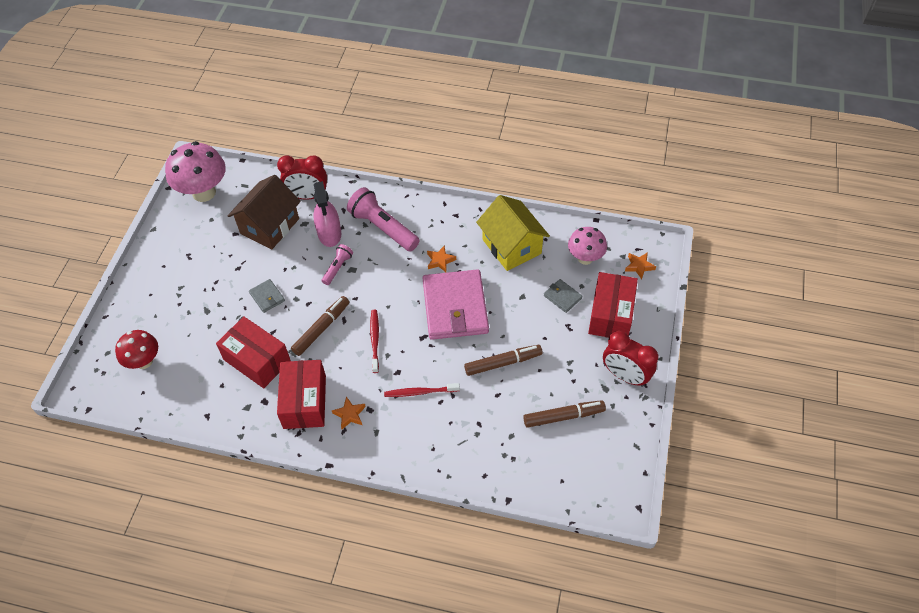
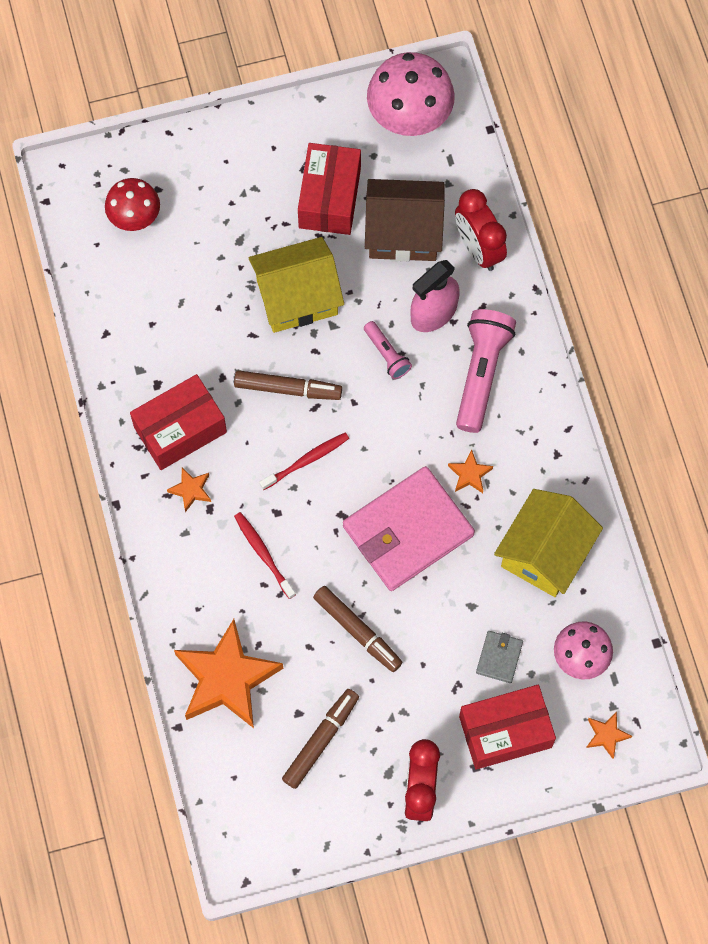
camera: 60 degrees right, 15 degrees up
(257, 360) = (204, 342): red box -> red box (329, 198)
(267, 297) = (297, 297): grey wallet -> yellow house
(338, 268) = (387, 354): pink flashlight -> pink flashlight turned 60 degrees clockwise
(491, 453) = (226, 678): none -> orange star
(563, 416) = (321, 740): brown marker -> brown marker turned 105 degrees counterclockwise

